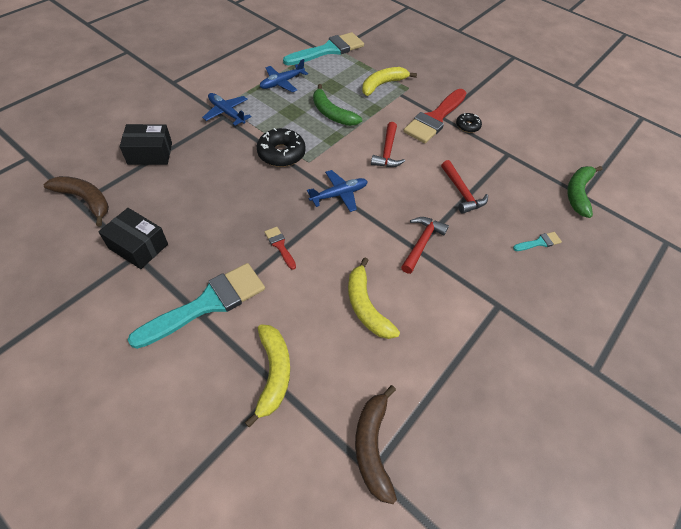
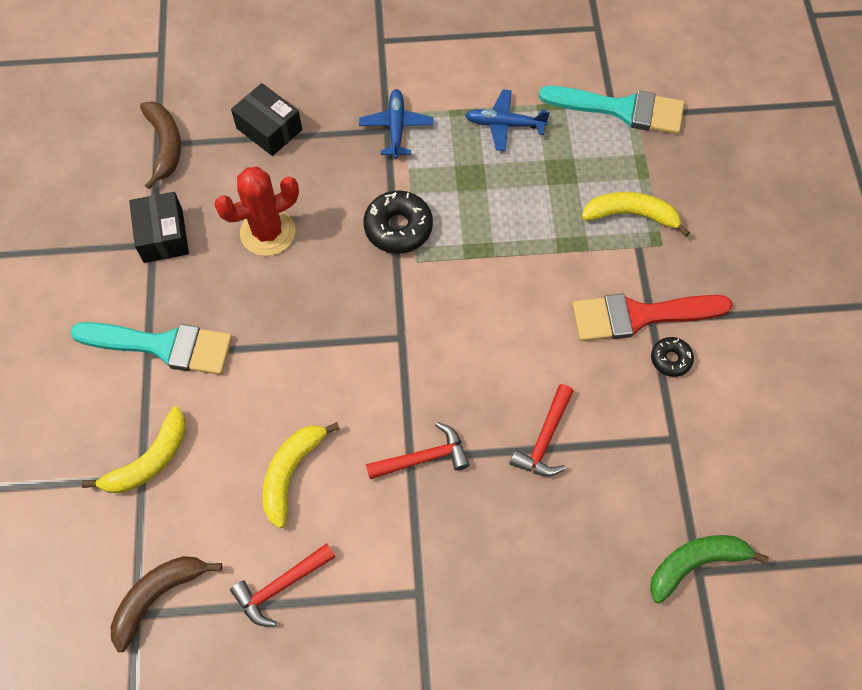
camera: 50 degrees right, 10 degrees up
(208, 201) = (267, 232): none -> red cactus
(280, 246) = (282, 339): red brush -> none
(332, 113) = (515, 213): green banana -> none
(338, 194) = (402, 328): blue plane -> none
(387, 152) = (520, 316): red hammer -> red hammer (280, 586)
(539, 242) = (557, 573): turquoise brush -> none

